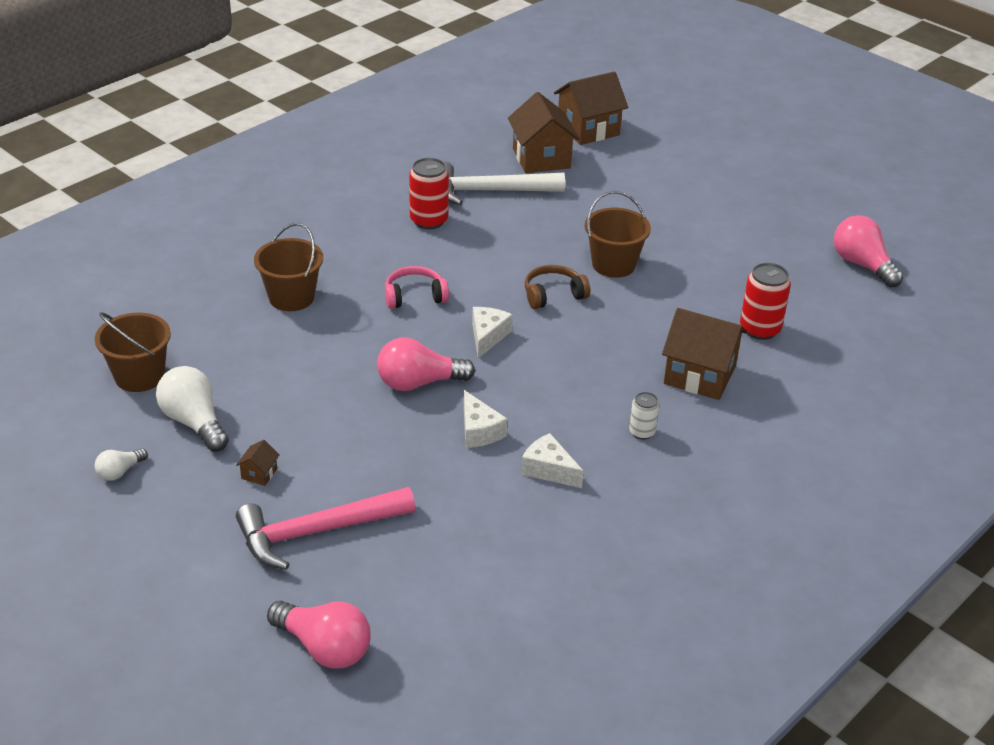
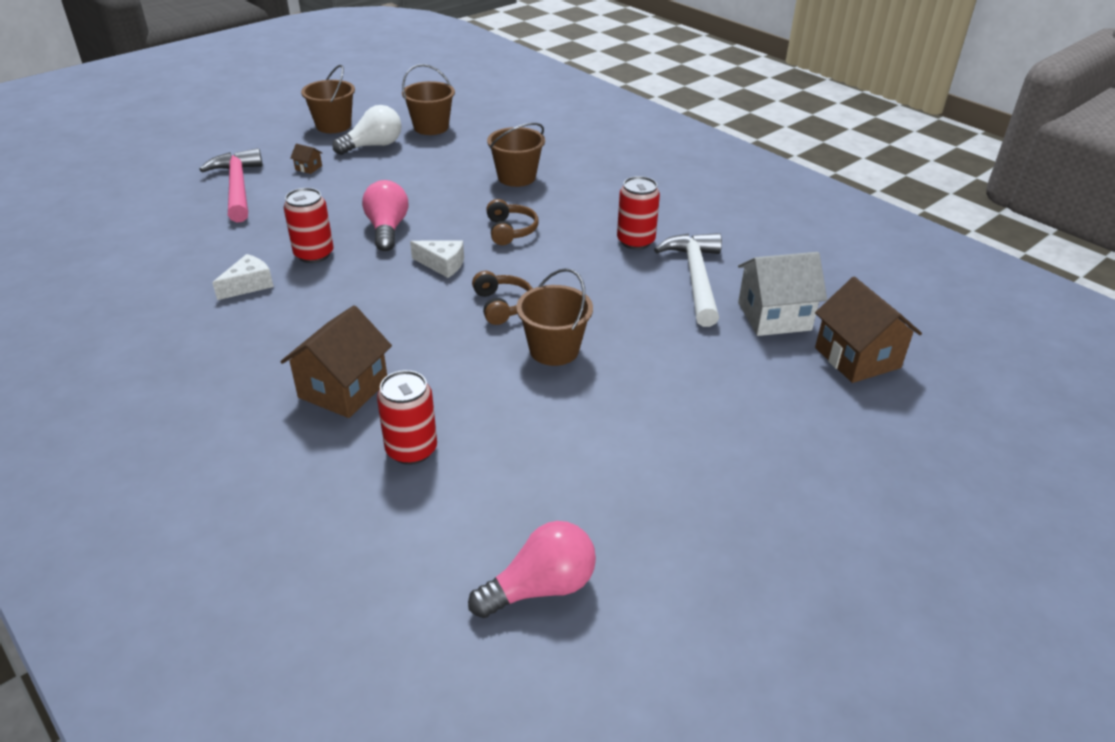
camera: 95 degrees right, 0 degrees up
(120, 472) = (333, 125): white light bulb -> brown bucket
(324, 648) = (130, 190): pink light bulb -> none
(414, 296) = (510, 231): pink headphones -> brown headphones
(479, 431) = (314, 254): white cheese -> red can
(541, 158) = (774, 316): brown house -> white house
(642, 432) = (272, 340): white can -> none

